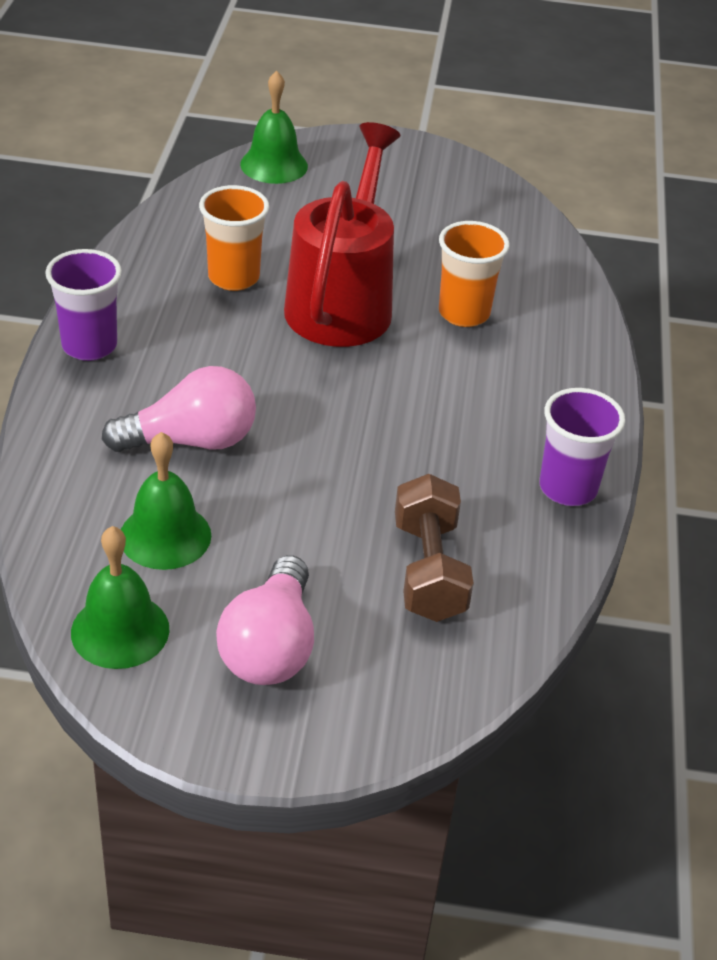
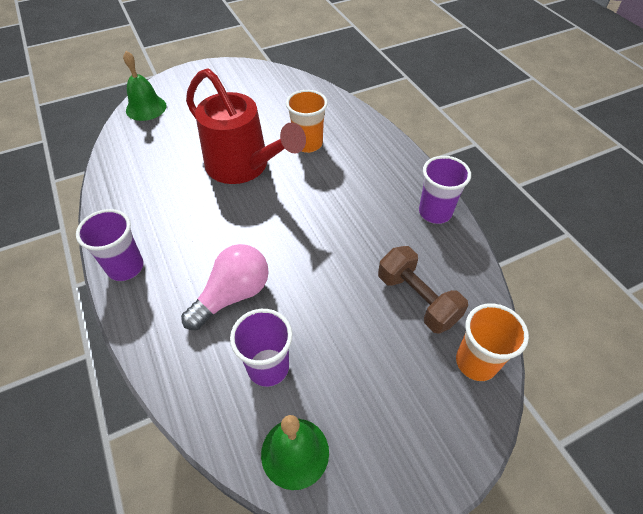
camera: 30 degrees left, 10 degrees up
(165, 536) = (268, 367): green bell -> purple cup
(233, 277) = (176, 182): orange cup -> orange cup (476, 362)
(270, 647) = (383, 403): pink light bulb -> none
(343, 301) = (244, 167): red watering can -> red watering can turned 150 degrees clockwise

